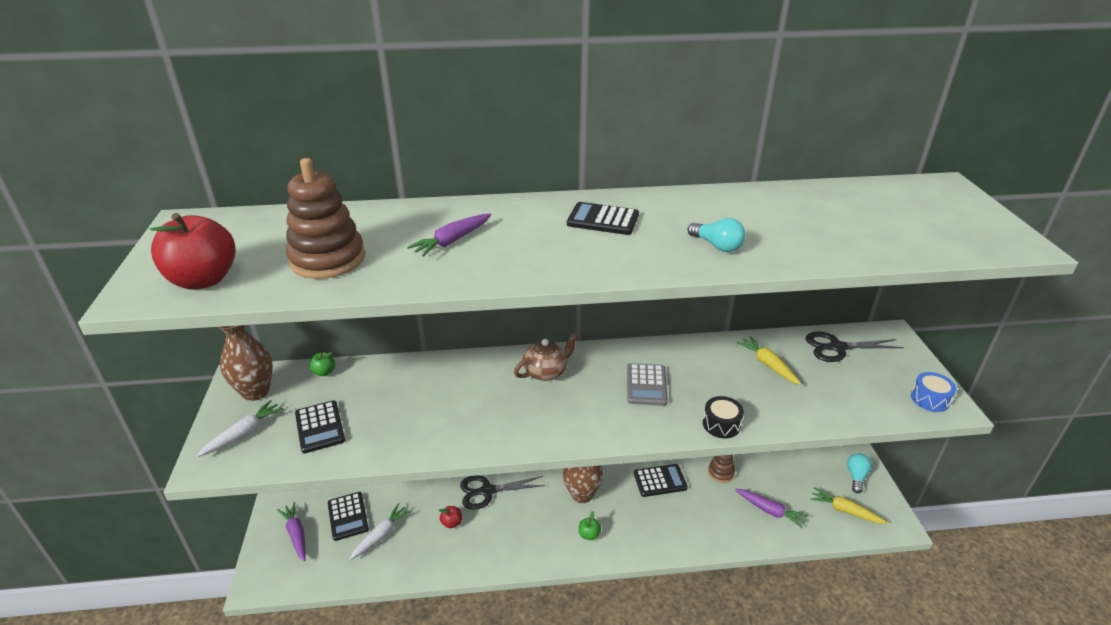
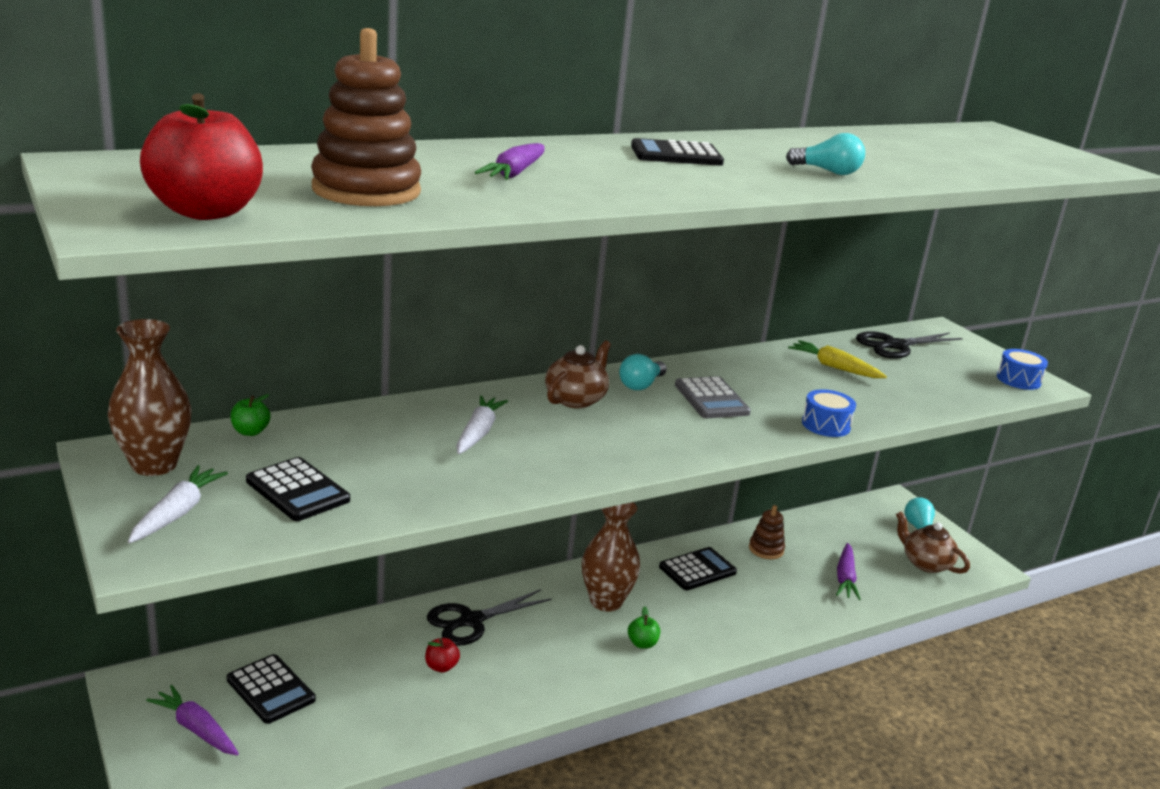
camera: 25 degrees left, 10 degrees down
(381, 535) = (340, 702): white carrot -> white carrot (478, 433)
(602, 364) = (641, 385): none -> turquoise light bulb
(721, 424) = (826, 425): black drum -> blue drum
(770, 511) = (845, 578): purple carrot -> purple carrot turned 90 degrees clockwise
(845, 510) = (925, 563): yellow carrot -> brown teapot

